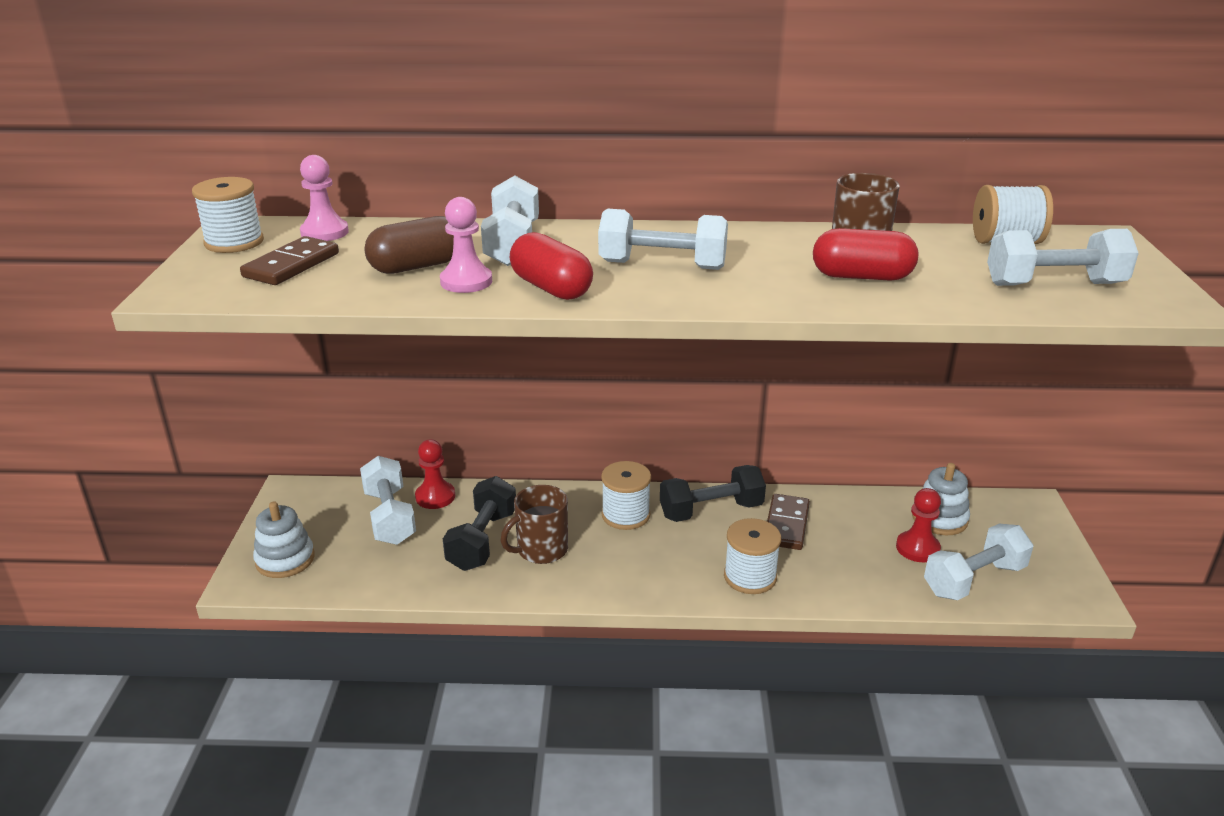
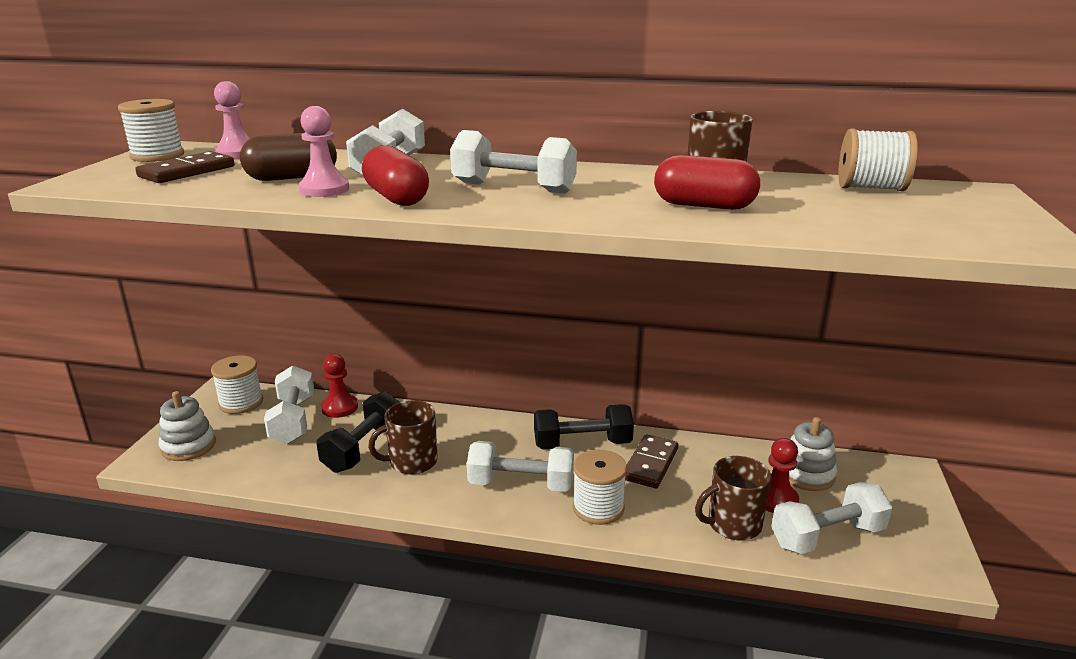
camera: 10 degrees right, 5 degrees down
(625, 515) = (501, 440): white spool -> white spool (241, 403)
(884, 578) = (732, 524): none -> brown mug
(1054, 284) = (906, 222): white dumbbell -> white dumbbell (521, 484)

